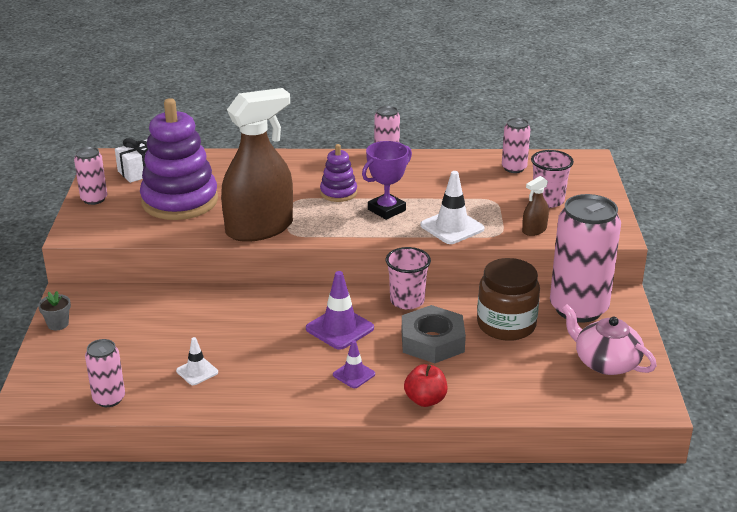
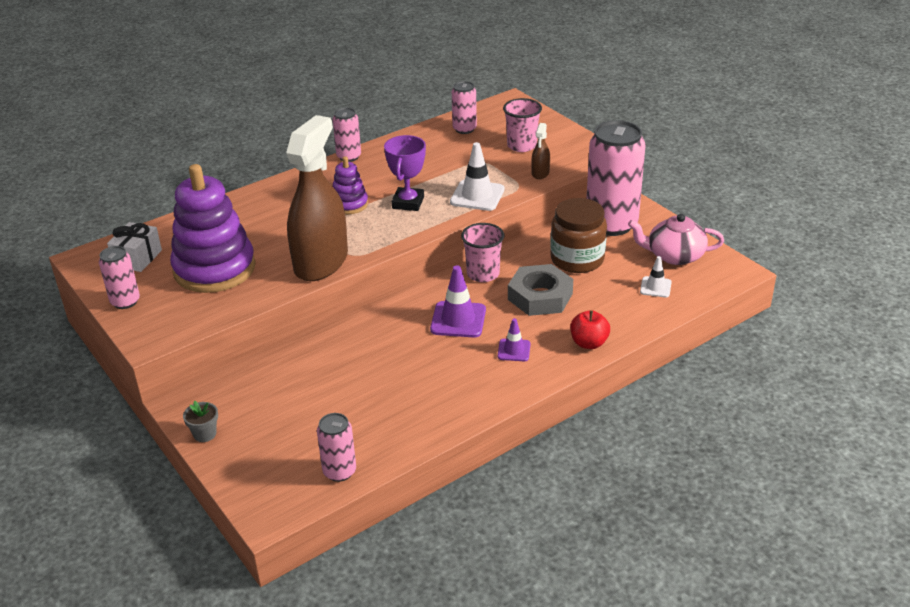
camera: 35 degrees left, 5 degrees up
(197, 371) = (386, 411): white traffic cone -> white traffic cone (655, 287)

